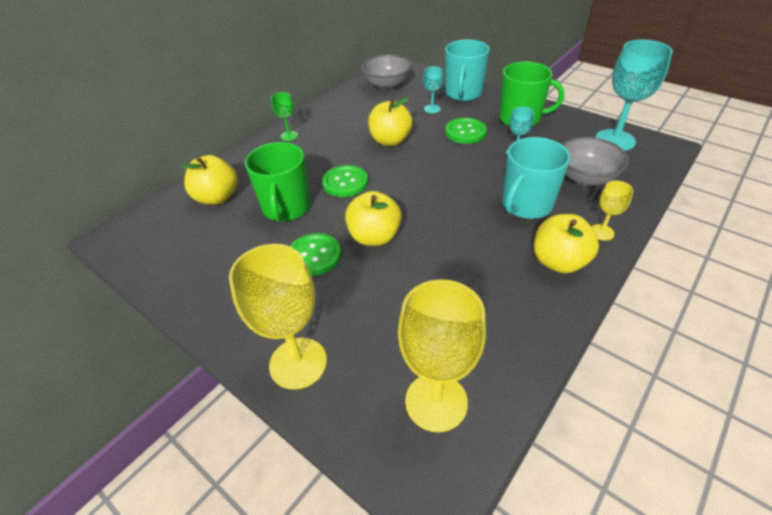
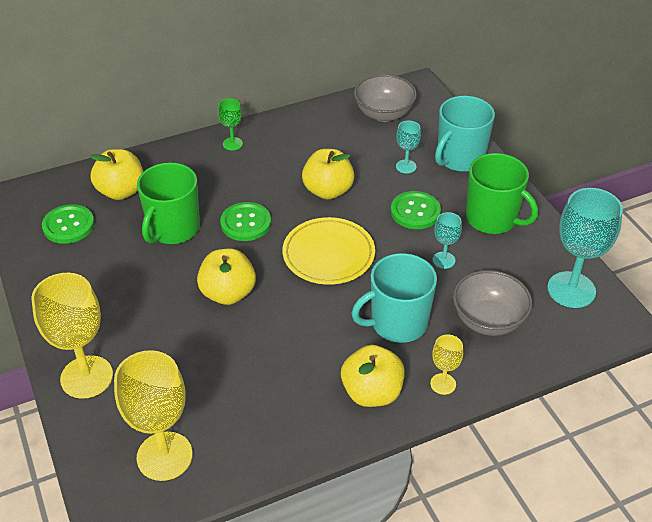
camera: 25 degrees right, 0 degrees up
(314, 255) = (163, 289): green button -> green button (68, 225)
(430, 180) = (328, 254): none -> yellow plate

